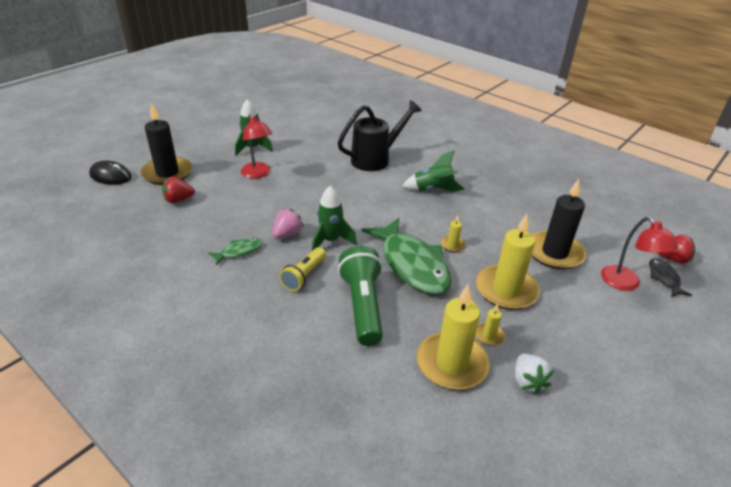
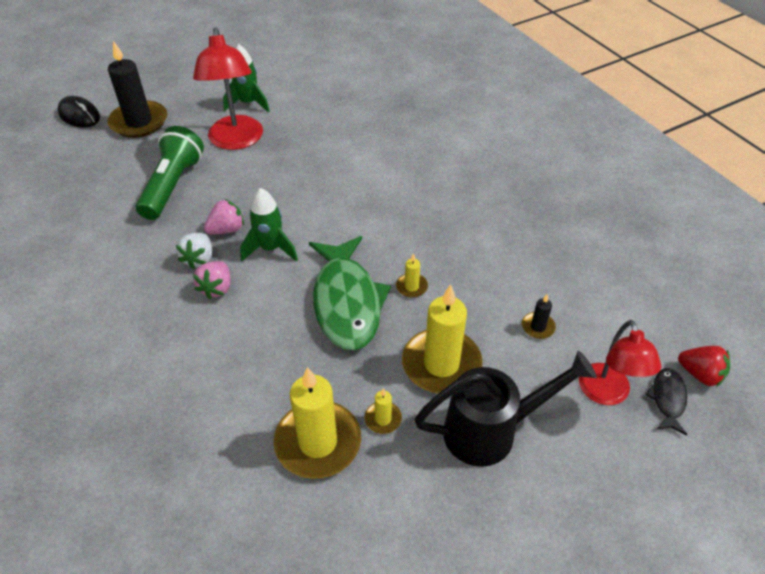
camera: 20 degrees right, 10 degrees up
(178, 200) = (133, 160): red strawberry -> none
(239, 251) = (163, 241): green fish -> none
(258, 174) = (236, 141): red lamp -> red lamp, size x1.50
(304, 276) = (217, 288): yellow flashlight -> pink strawberry
(362, 306) = (260, 342): green flashlight -> green flashlight (172, 185)
(376, 159) = (388, 144): black watering can -> black watering can (492, 431)
(433, 190) = (434, 202): green rocket -> none
(527, 381) = (393, 490): white strawberry -> white strawberry (199, 259)
(554, 253) = (538, 327): black candle -> black candle, size x0.44

